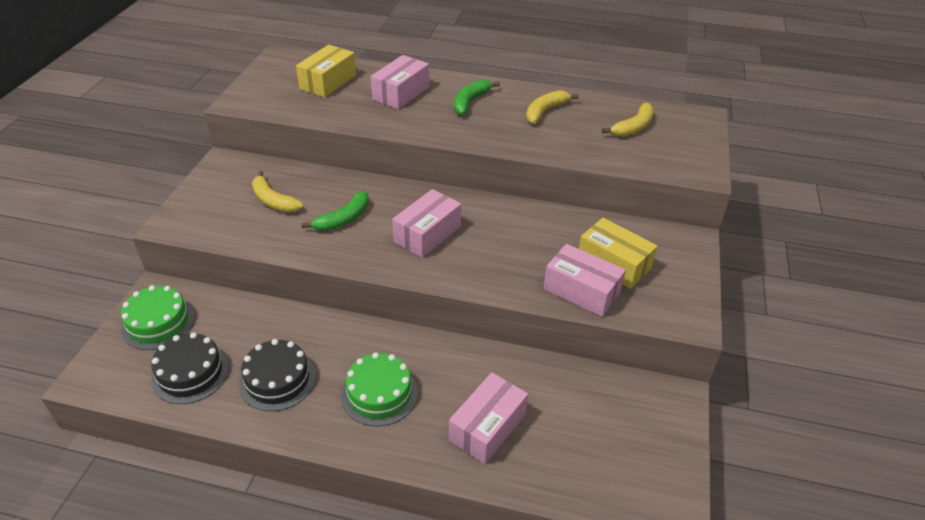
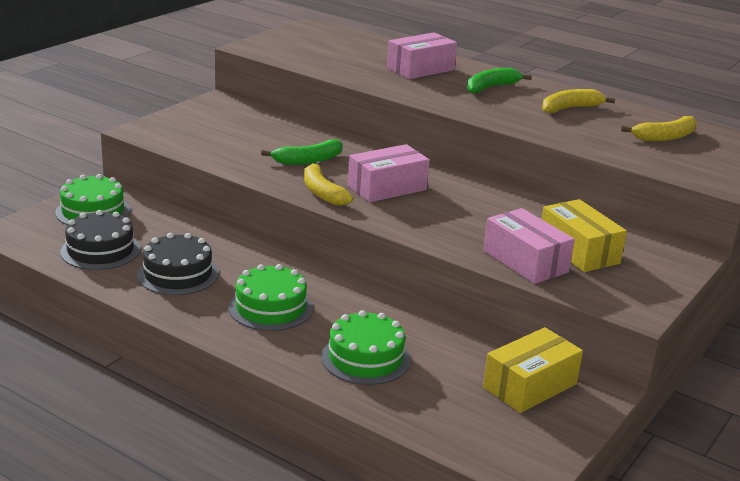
camera: 20 degrees right, 15 degrees down
(273, 201) = (247, 135): yellow banana -> yellow banana (322, 192)
(328, 82) = (350, 49): yellow box -> yellow box (530, 386)
(487, 427) = (365, 358): pink box -> green cake

